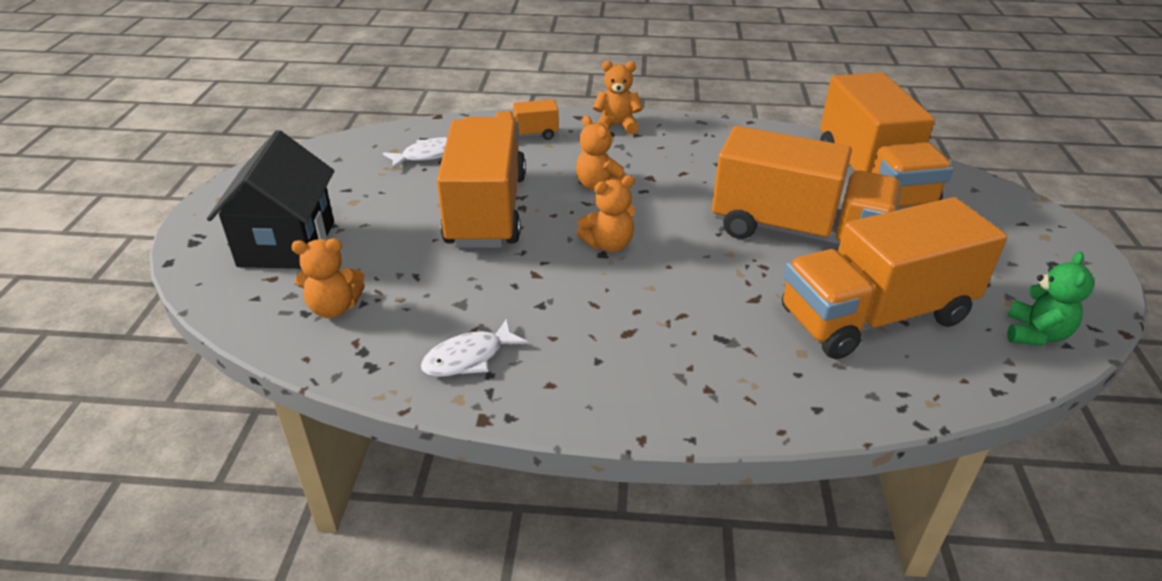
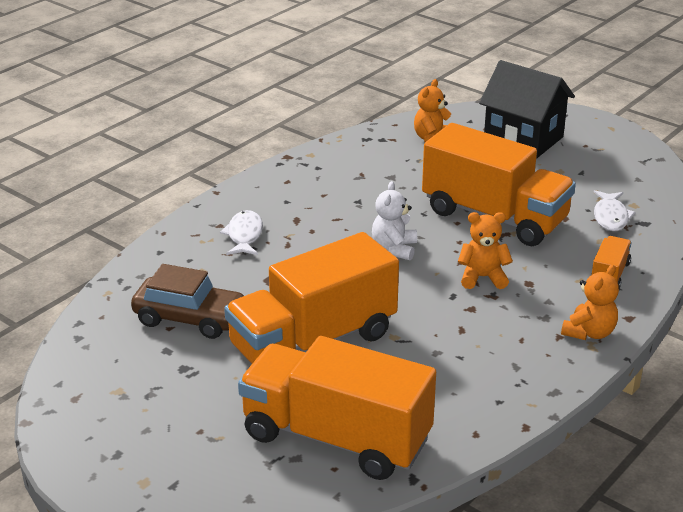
camera: 125 degrees right, 5 degrees down
(469, 358) = (338, 165): white fish -> white fish (244, 235)
(608, 245) = (394, 249): orange teddy bear -> white teddy bear
(874, 316) = (190, 318): orange truck -> brown car
(1035, 334) = (84, 377): green teddy bear -> none

